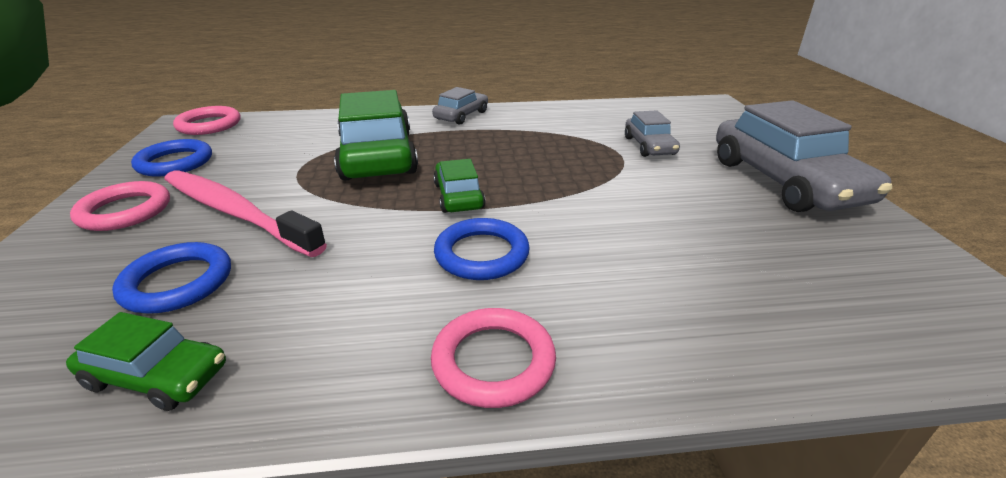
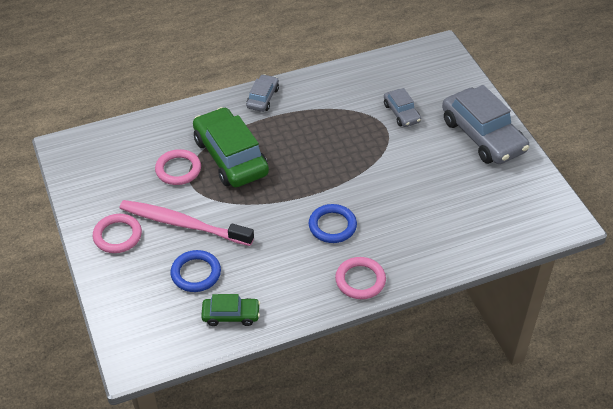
camera: 15 degrees left, 15 degrees up
(175, 162) = (103, 189): blue ring -> none
(209, 125) = (84, 144): pink ring -> pink ring (178, 169)
(459, 196) = (301, 185): green car -> none

